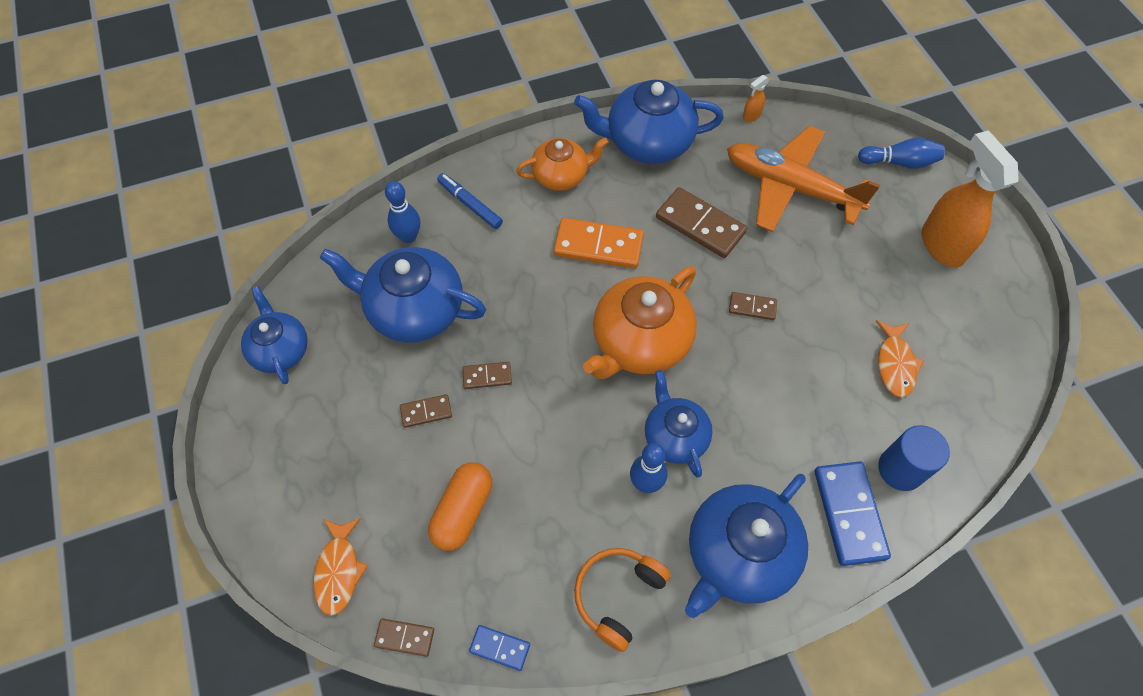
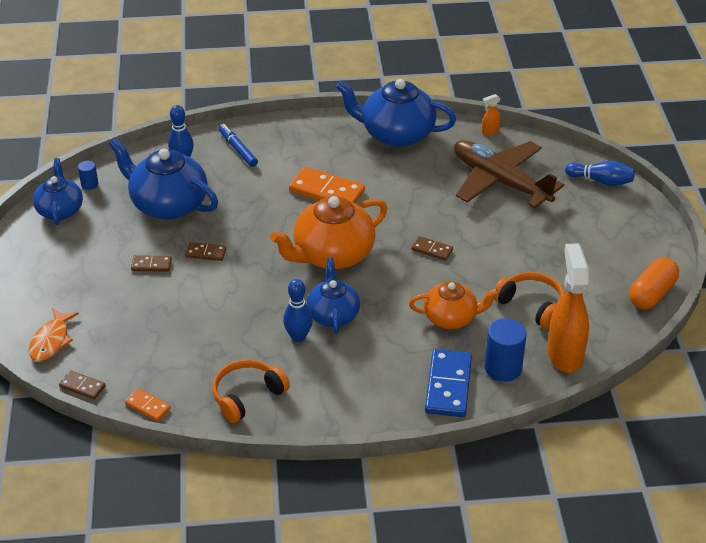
camera: 15 degrees right, 20 degrees down
(305, 300) = (89, 184): none -> blue cylinder
(463, 511) = (154, 326): orange capsule -> orange capsule (652, 294)
(500, 648) = (148, 406): blue domino -> orange domino
(561, 175) = (317, 143): orange teapot -> orange teapot (451, 318)
(700, 225) = (414, 192): brown domino -> none
(738, 554) = (350, 391): blue teapot -> none
(790, 187) = (500, 181): orange plane -> brown plane
(895, 364) = (531, 305): orange fish -> orange headphones
(941, 245) = (609, 239): orange spray bottle -> orange spray bottle (564, 354)

